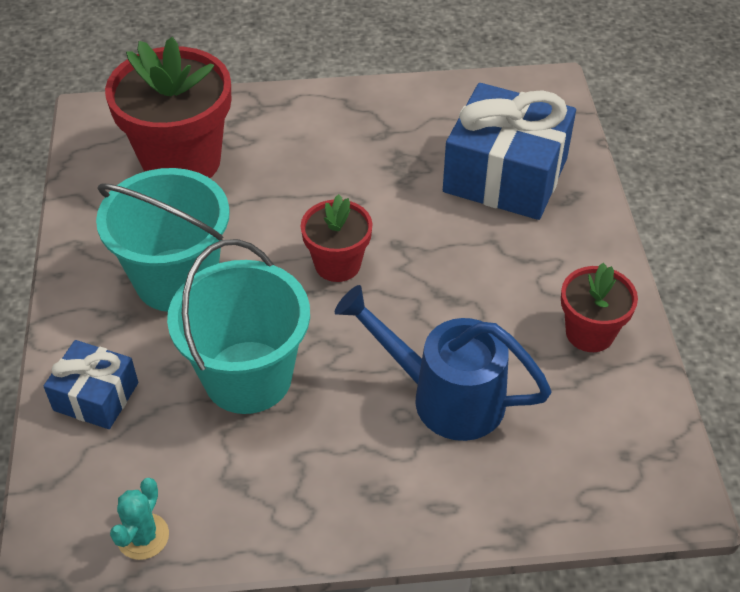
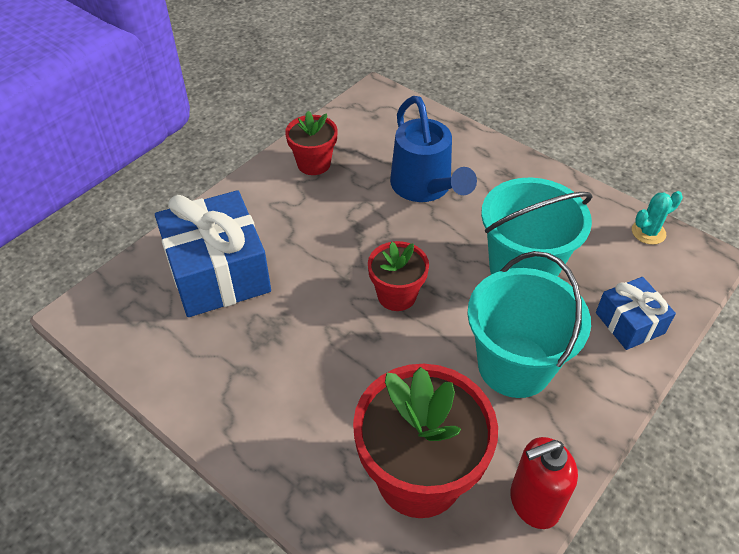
camera: 135 degrees left, 0 degrees up
(84, 200) = (534, 502): none -> red soap dispenser

